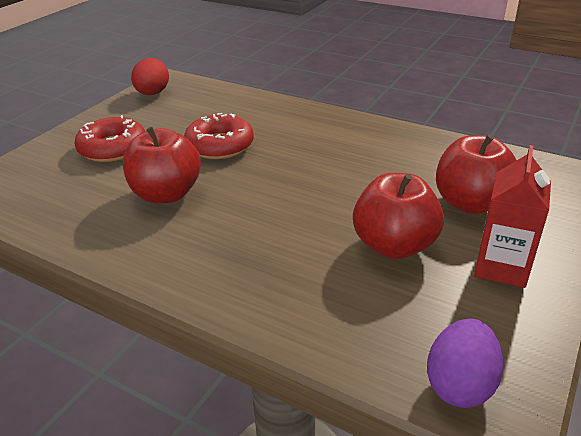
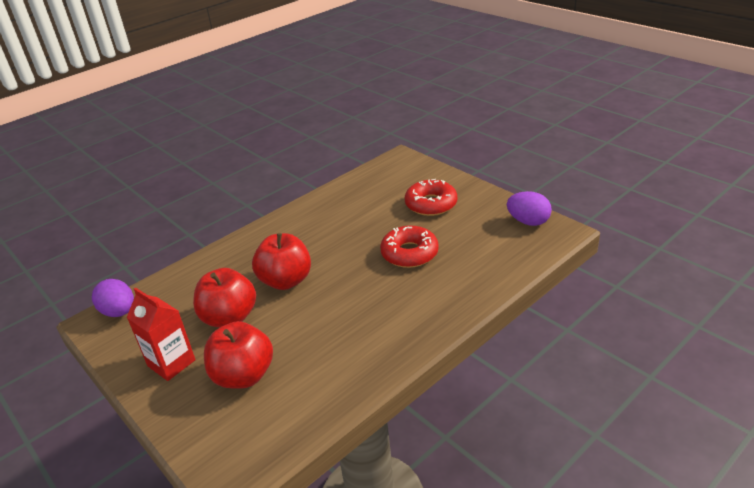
camera: 110 degrees right, 0 degrees up
(152, 93) = (528, 222): red egg -> purple egg
(166, 194) = (354, 226): red apple -> red apple (286, 281)

